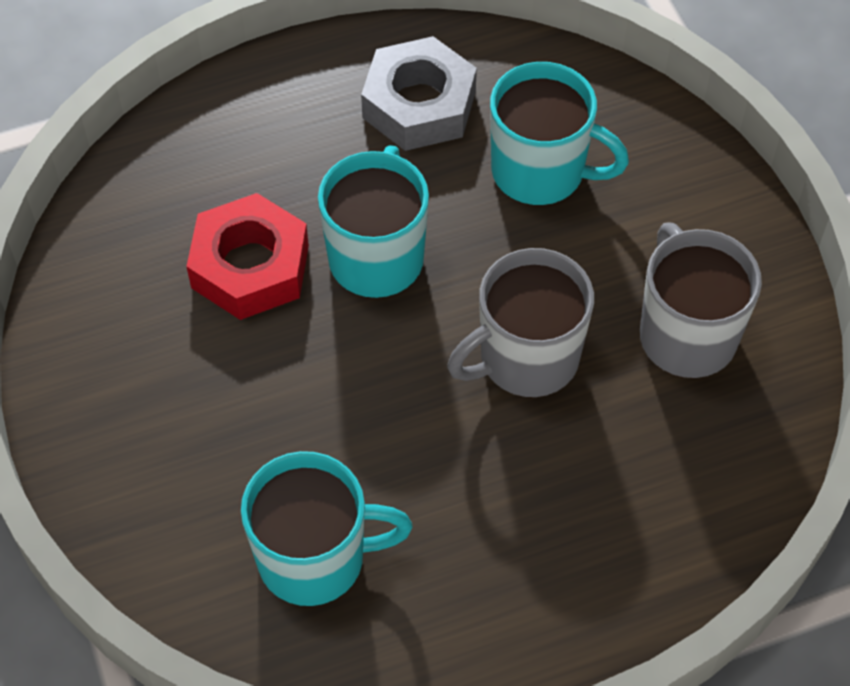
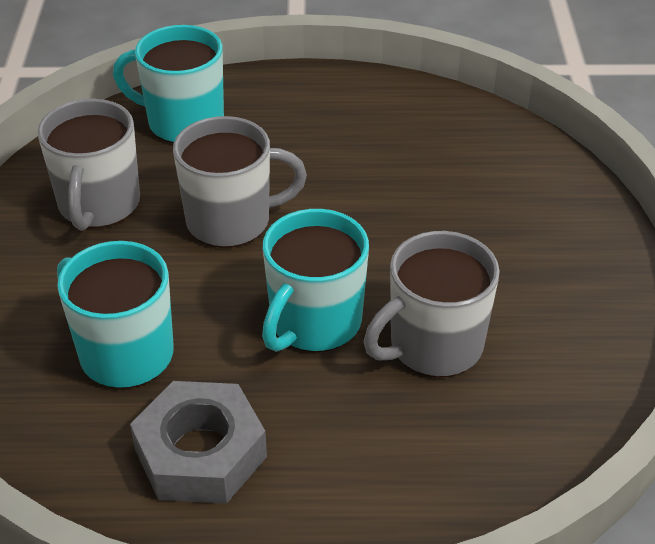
camera: 160 degrees left, 15 degrees down
(250, 266) = (433, 346): red nut -> grey mug
(315, 558) = (445, 151): turquoise mug -> turquoise mug (183, 122)

